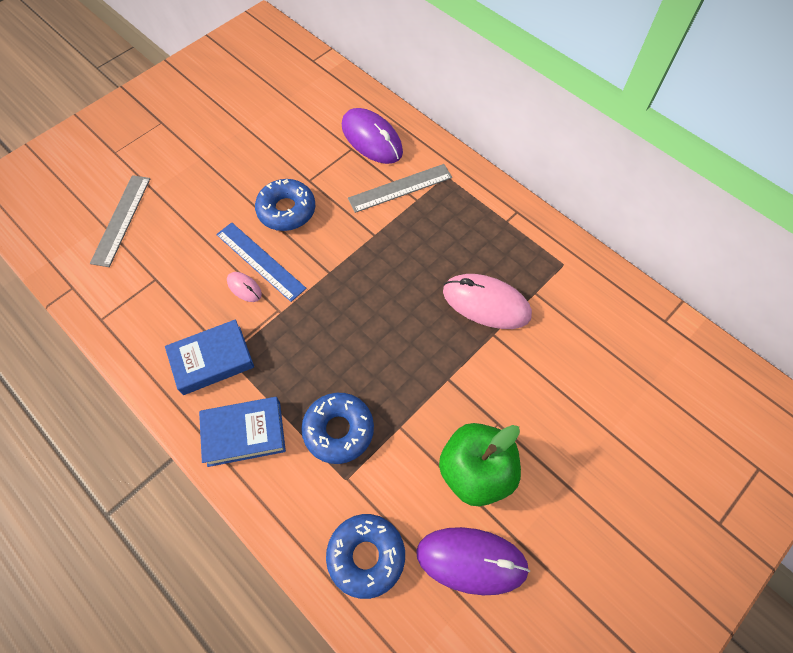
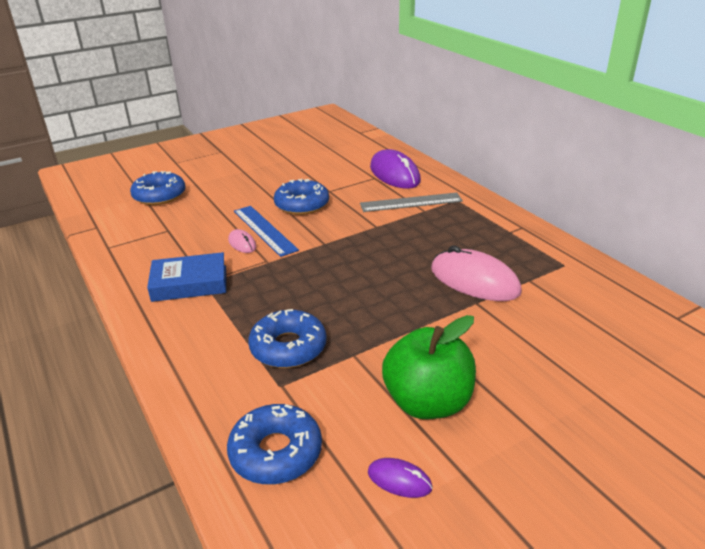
camera: 15 degrees right, 30 degrees down
(121, 219) = (159, 195): grey ruler -> blue donut
(244, 433) = (193, 335): blue book -> none
(471, 560) = (399, 480): purple mouse -> purple mouse, size x0.48

